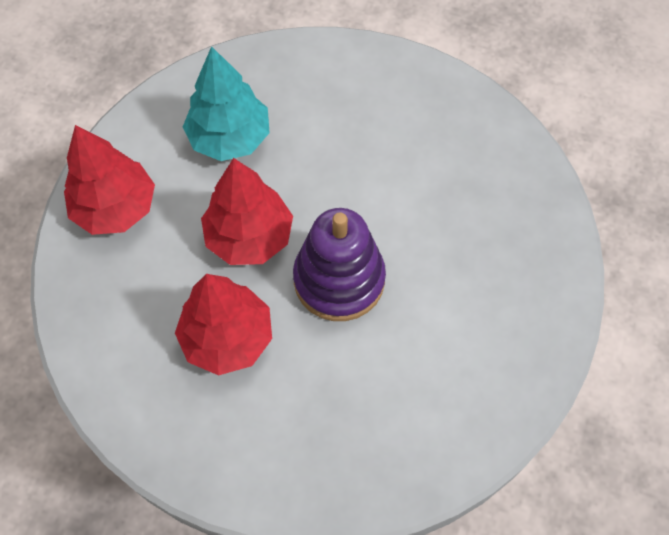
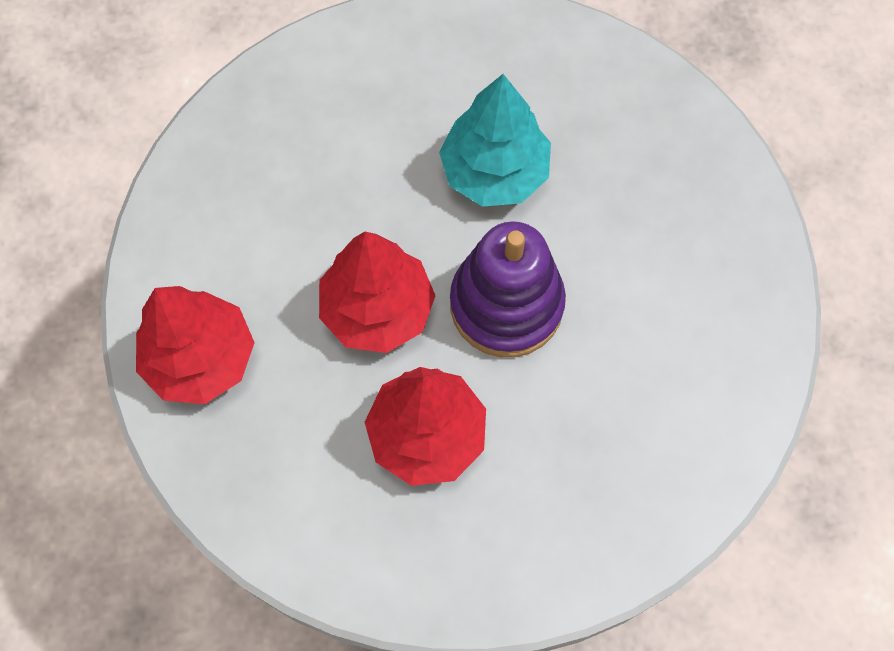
camera: 30 degrees left, 5 degrees up
(229, 138) = (279, 207): turquoise tree -> turquoise tree (494, 172)

